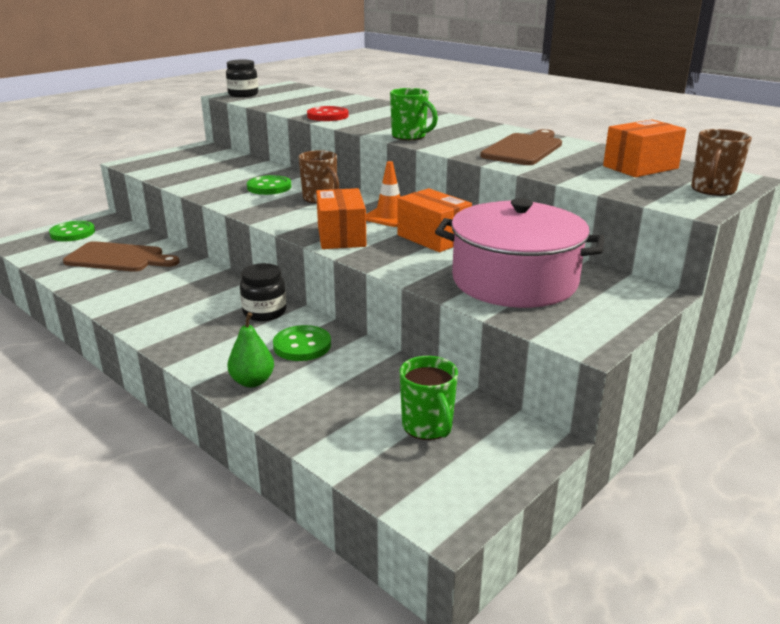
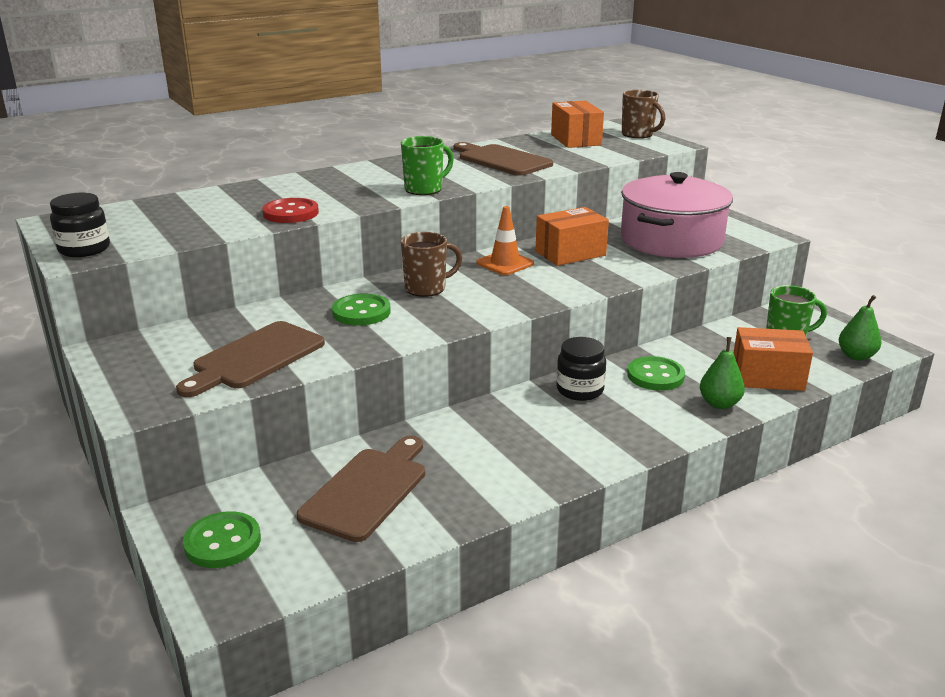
camera: 75 degrees left, 0 degrees up
(193, 174) = (255, 358): none -> brown cutting board
(341, 236) = (550, 288): orange box -> orange box (767, 377)
(403, 484) = (856, 356): none -> green pear

